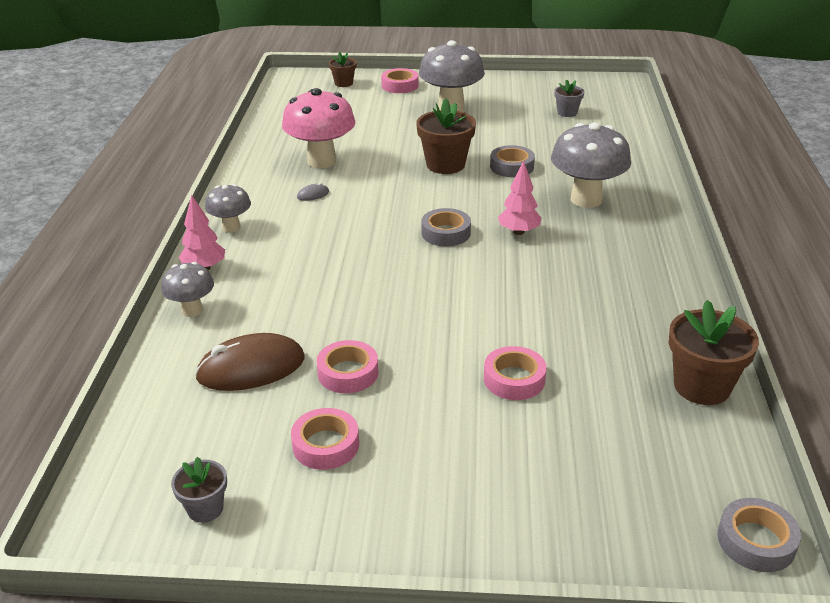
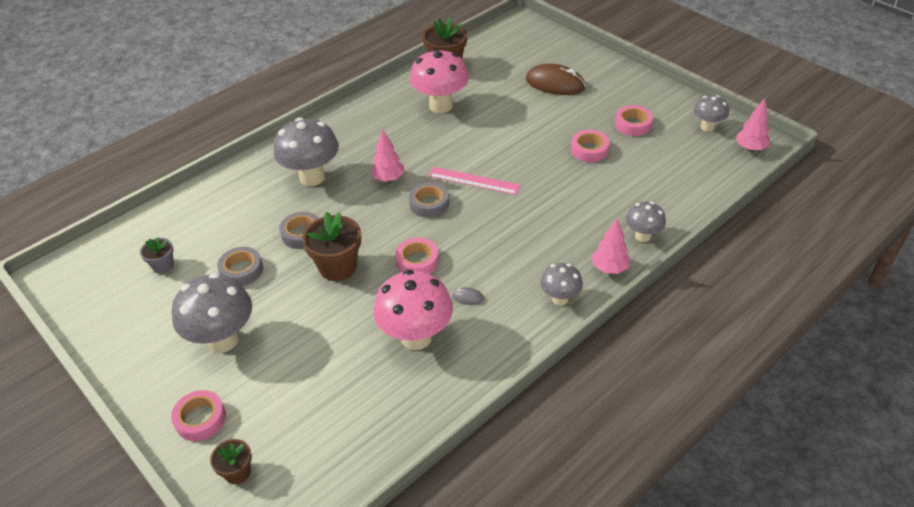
camera: 135 degrees left, 10 degrees up
(111, 506) = (750, 148): none -> pink tree
(205, 508) = (707, 127): grey flower pot -> grey mushroom
(251, 368) = (637, 179): brown mouse -> brown mouse (555, 84)
(434, 272) = (474, 180): none -> pink ruler
(514, 379) = (516, 107): pink tape -> pink tape (417, 261)
(603, 327) = (441, 106): none -> pink mushroom
(756, 541) = (514, 25): grey tape -> grey tape (241, 270)

